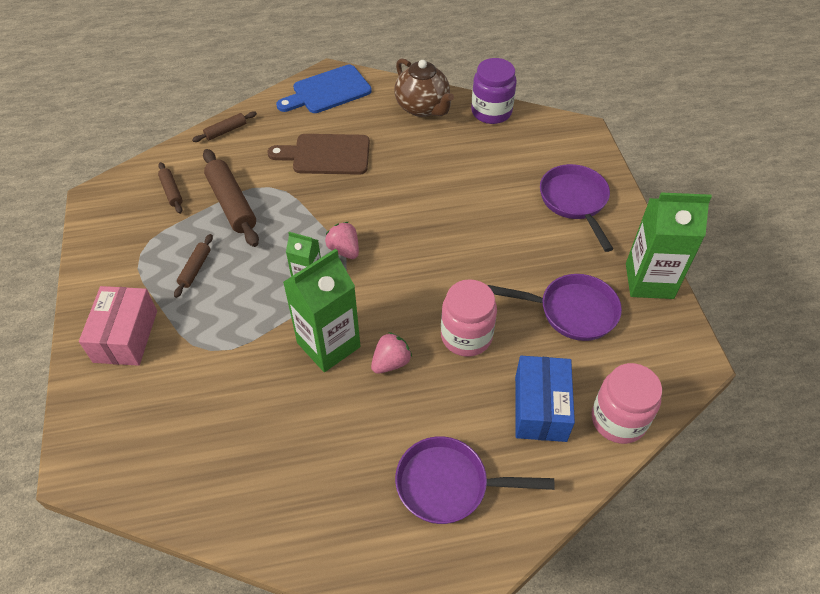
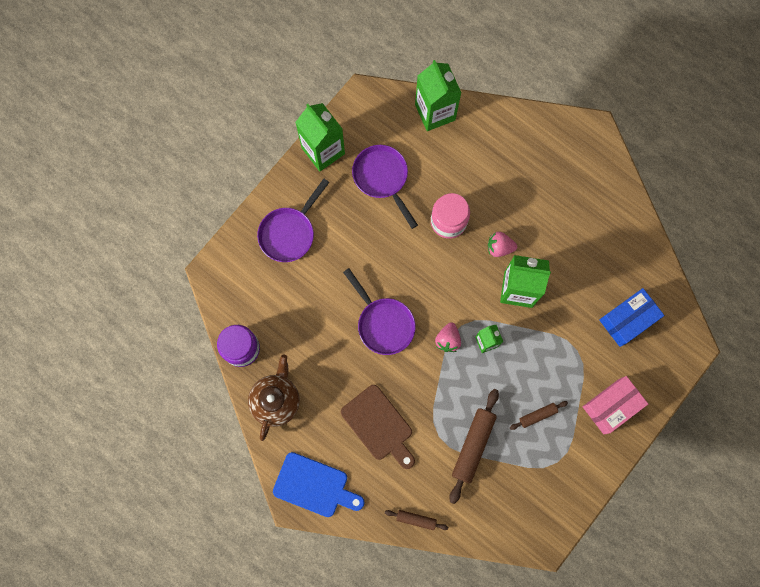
camera: 130 degrees left, 25 degrees up
(171, 191) = (498, 497): brown rolling pin -> none
(449, 485) = (540, 165): purple pan -> purple pan (383, 323)
(540, 408) = (460, 153): blue box -> blue box (627, 320)
(618, 419) = (435, 112): pink jar -> green carton

